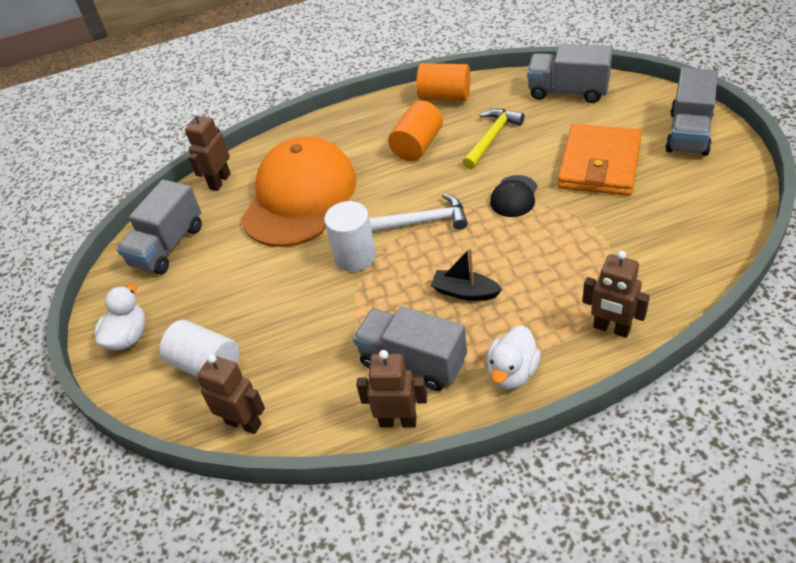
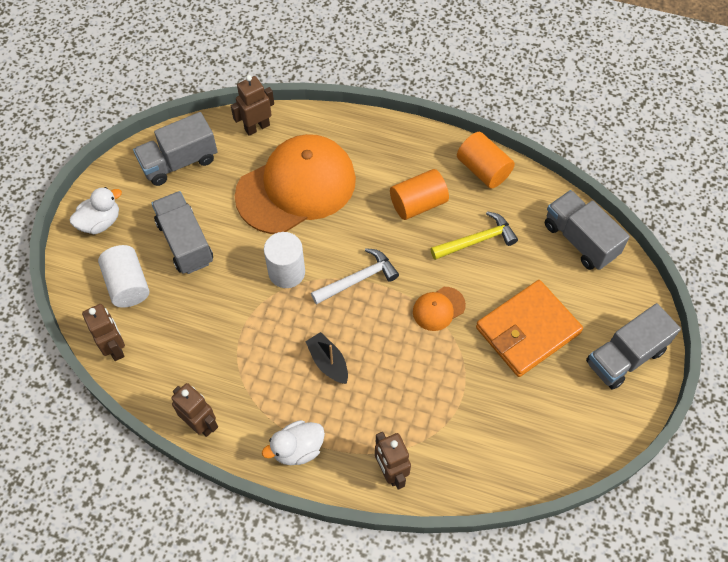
camera: 30 degrees right, 15 degrees up
(413, 362) = (247, 388): grey truck -> grey truck (185, 242)
(424, 221) = (358, 279): white hammer -> white hammer turned 60 degrees counterclockwise
(514, 196) = (438, 309): black cap -> orange cap

